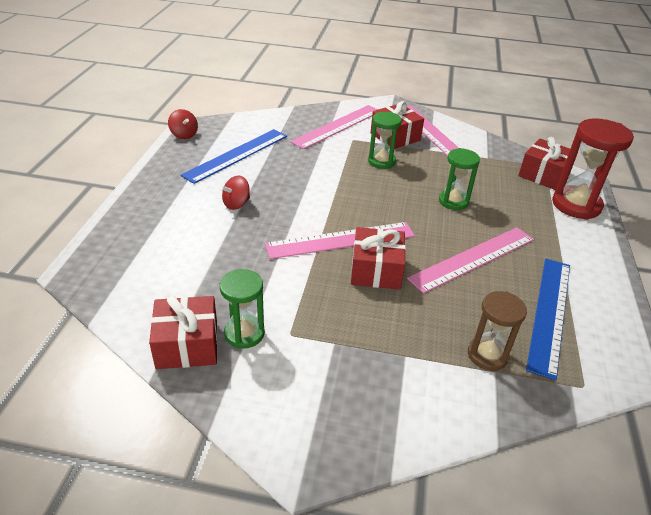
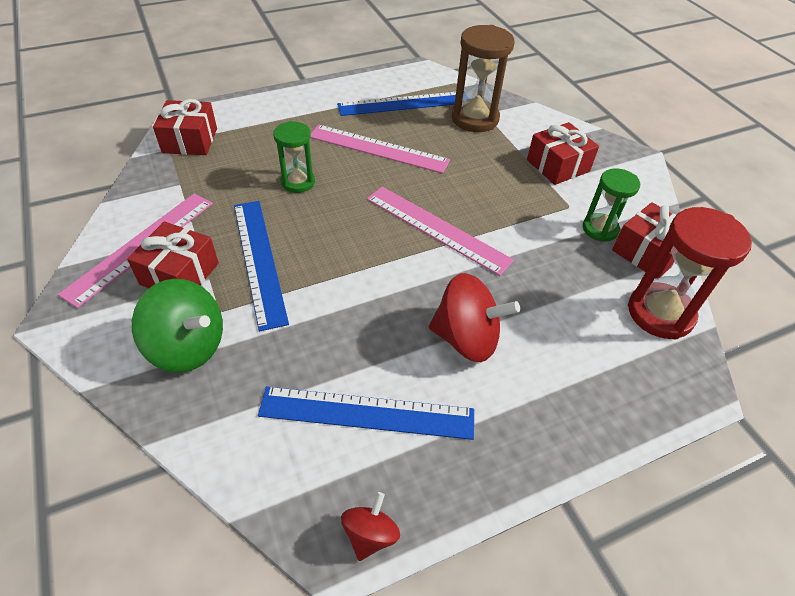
camera: 125 degrees left, 10 degrees up
(236, 204) = (466, 338): red spinning top -> red spinning top, size x1.83
(337, 126) = (188, 346): pink ruler -> green spinning top
(376, 270) = (452, 192): red gift -> red gift (557, 165)
(381, 161) = (259, 260): green hourglass -> blue ruler
(487, 355) = (475, 119): brown hourglass -> brown hourglass, size x1.61
(576, 205) = (235, 114): red hourglass -> red hourglass (660, 313)

